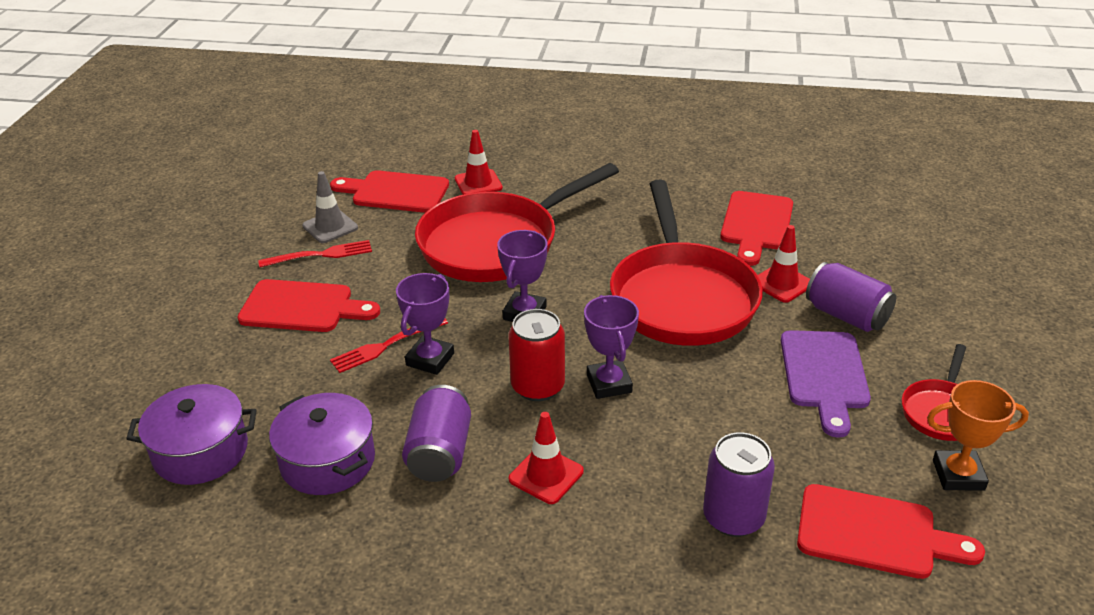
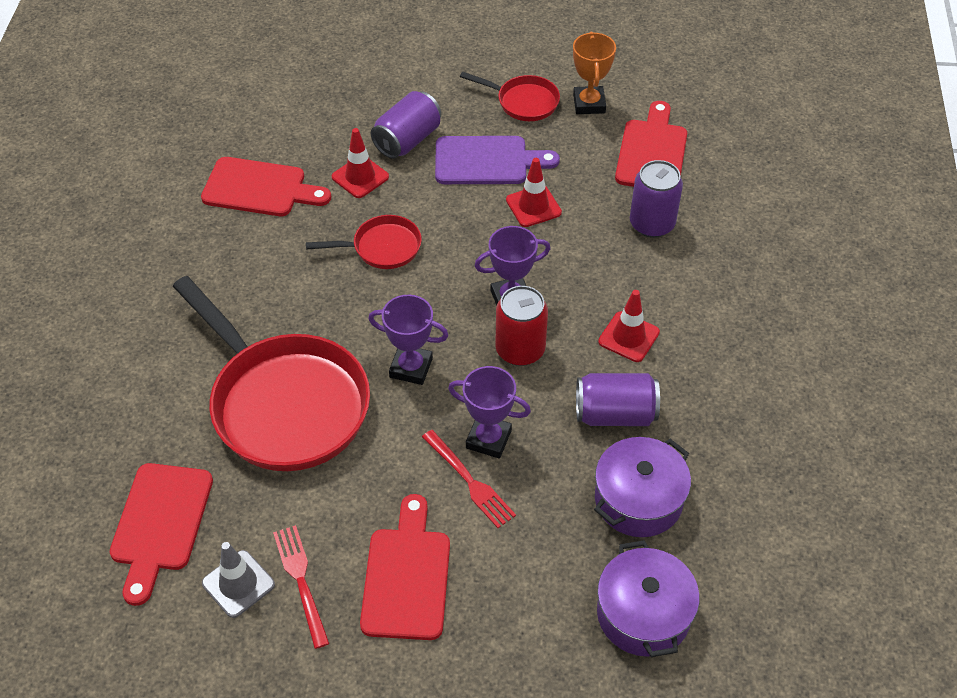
camera: 95 degrees left, 15 degrees up
(478, 183) = (149, 434): red traffic cone -> red traffic cone (533, 206)
(681, 297) = (382, 247): red pan -> red pan, size x0.47

